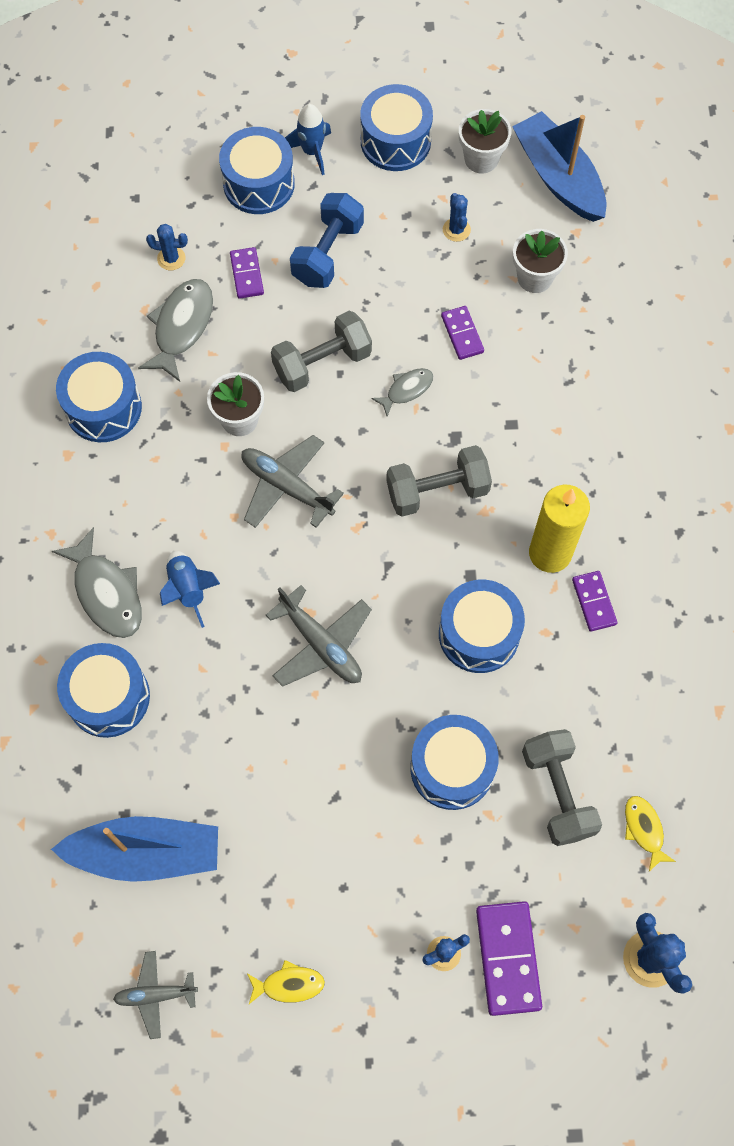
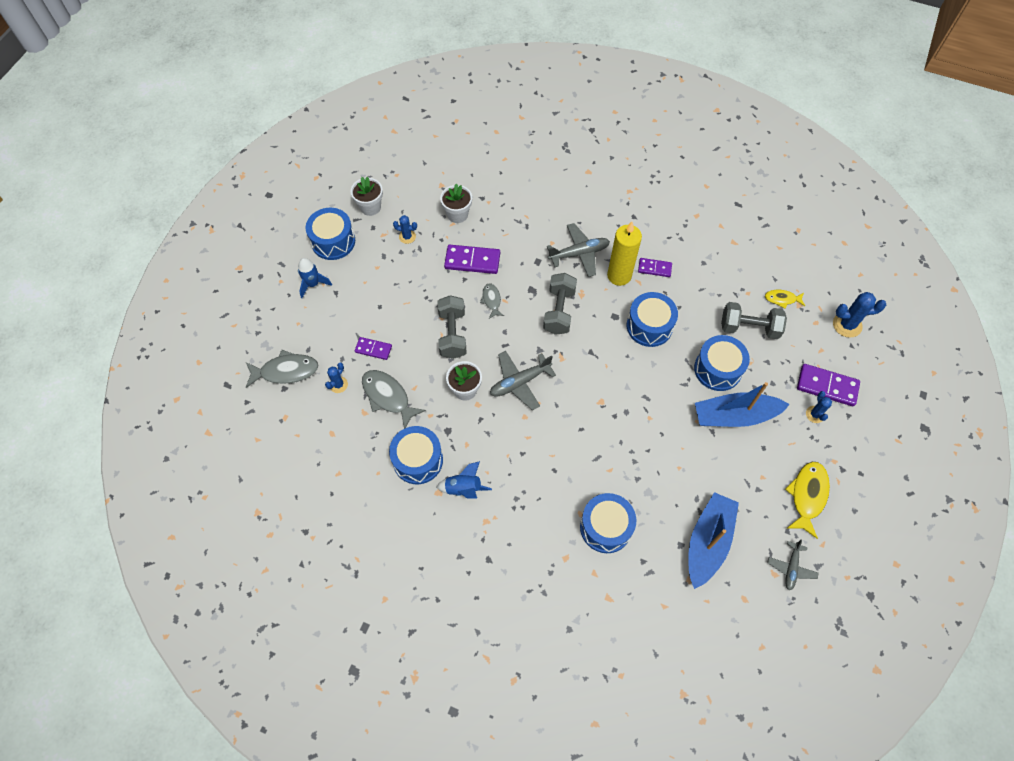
camera: 65 degrees left, 5 degrees down
(106, 592) = (539, 504): grey fish -> grey fish (286, 371)
(188, 589) = (558, 458): blue rocket -> blue rocket (463, 488)
(259, 184) = (317, 319): blue drum -> none
(289, 984) = (807, 496): yellow fish -> yellow fish, size x1.75
(321, 644) = (622, 403): grey plane -> grey plane (579, 253)
(327, 253) = (384, 303): blue dumbbell -> none
(462, 334) = (472, 261): purple domino -> purple domino, size x1.65
(558, 177) = (404, 178): blue boat -> blue boat (734, 416)

